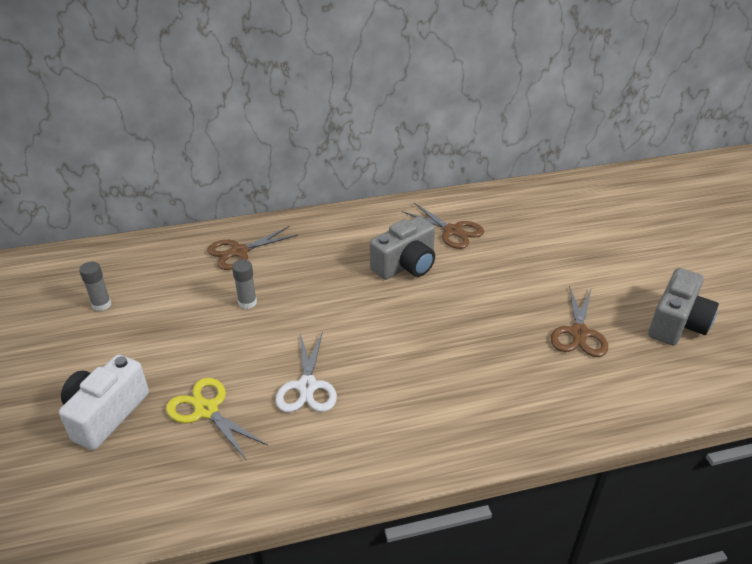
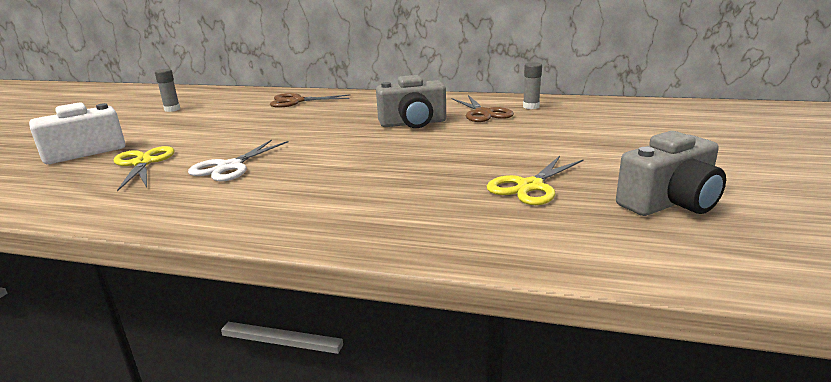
camera: 30 degrees right, 15 degrees down
(247, 302) = (261, 122): grey glue stick -> grey glue stick (531, 106)
(579, 333) = (530, 186): brown scissors -> yellow scissors

